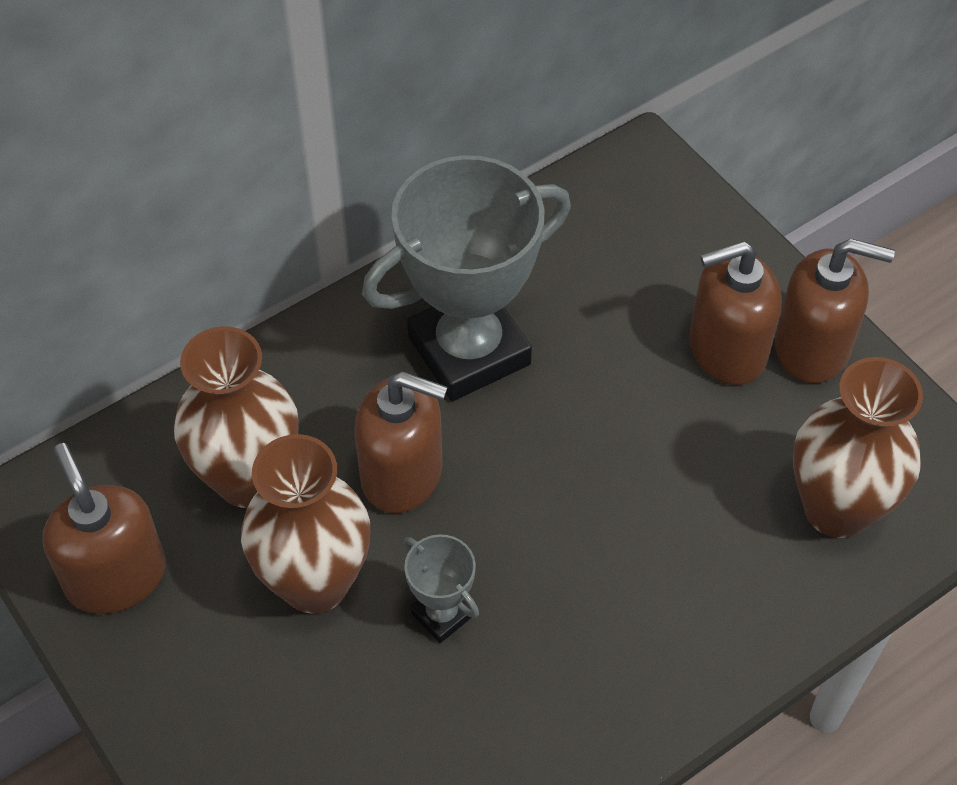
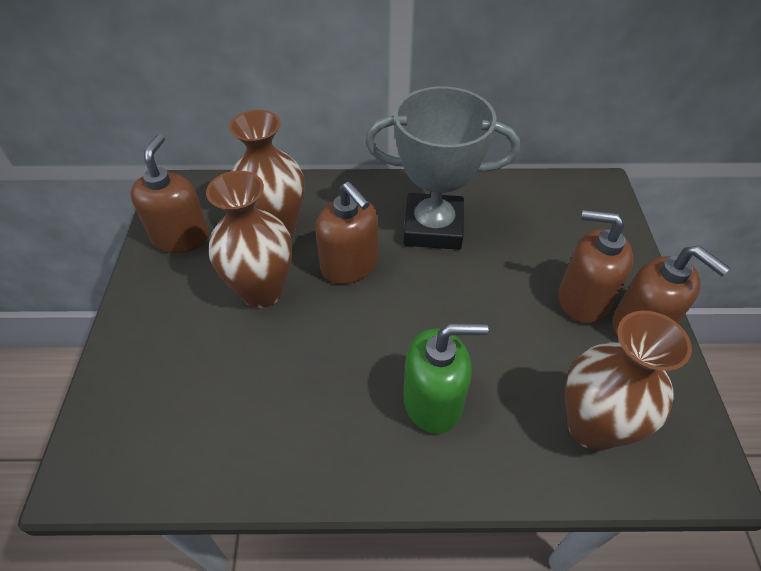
camera: 35 degrees right, 5 degrees down
(442, 614) = (309, 344): grey trophy -> none
(648, 590) = (433, 401): none -> green soap dispenser

